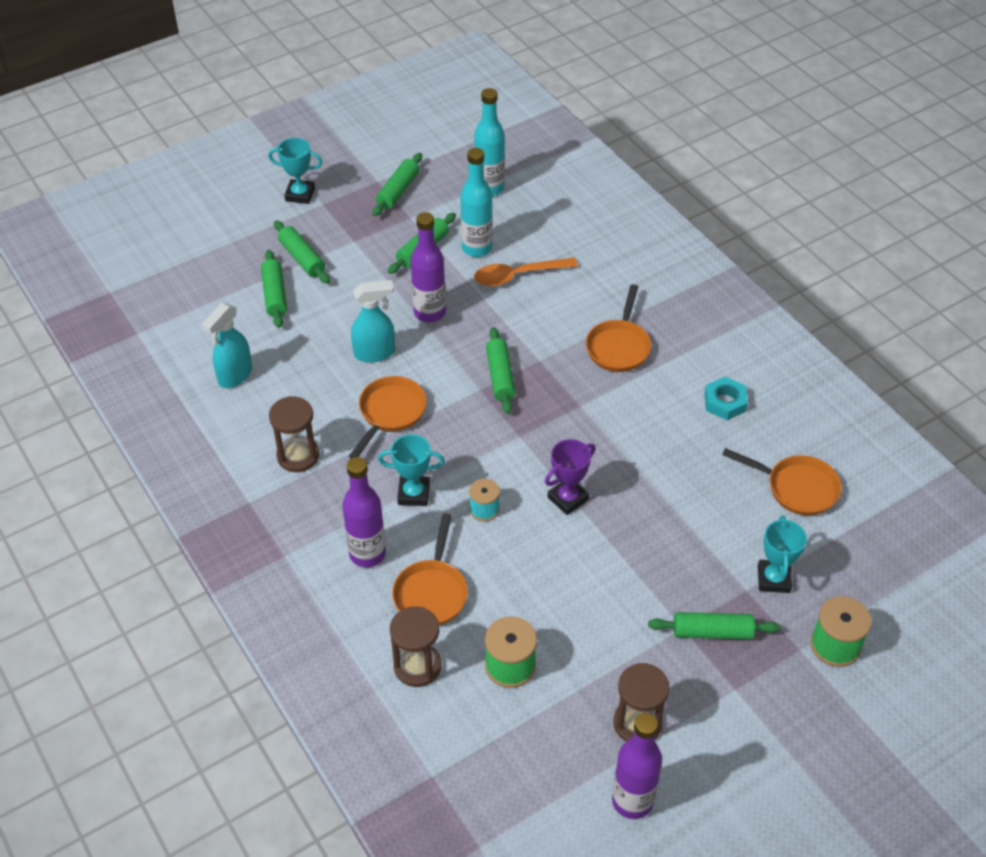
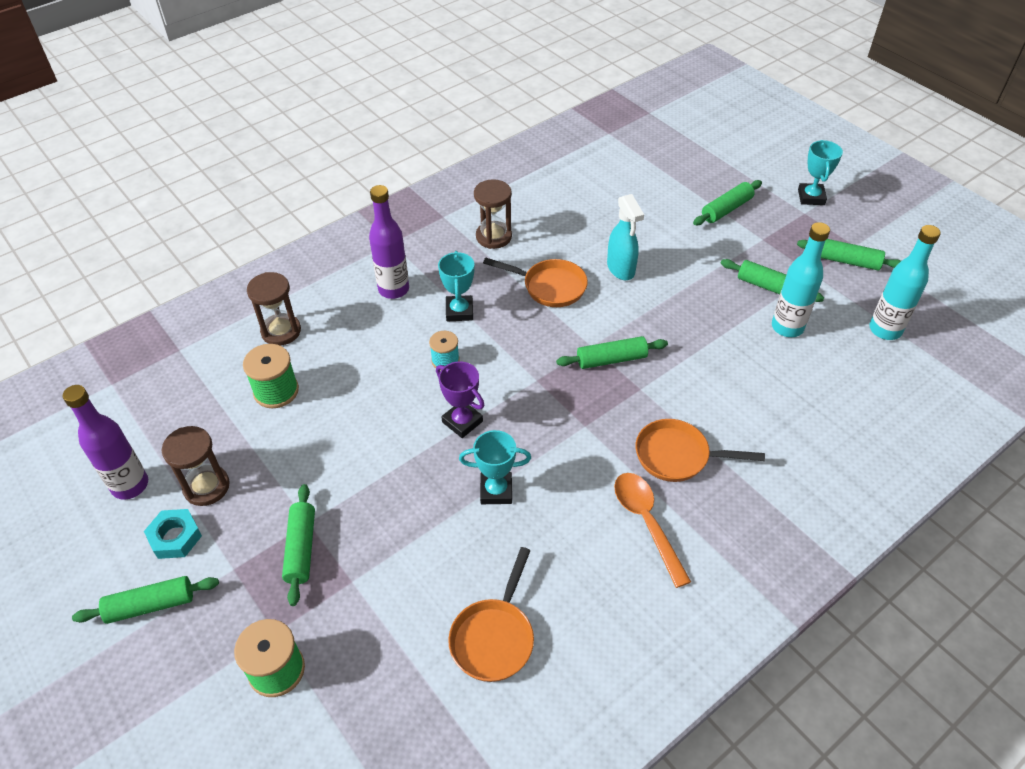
camera: 85 degrees right, 0 degrees up
(235, 375) = (575, 190): turquoise spray bottle -> none
(275, 295) = (675, 199): green rolling pin -> green rolling pin (150, 605)
(429, 313) = (683, 300): purple bottle -> none
(431, 592) = (354, 333): orange pan -> none
(518, 276) = (758, 363): orange spoon -> orange spoon (646, 523)
(725, 402) = (614, 562): turquoise nut -> turquoise nut (175, 537)
(773, 579) = (365, 608): turquoise trophy -> turquoise trophy (496, 491)

